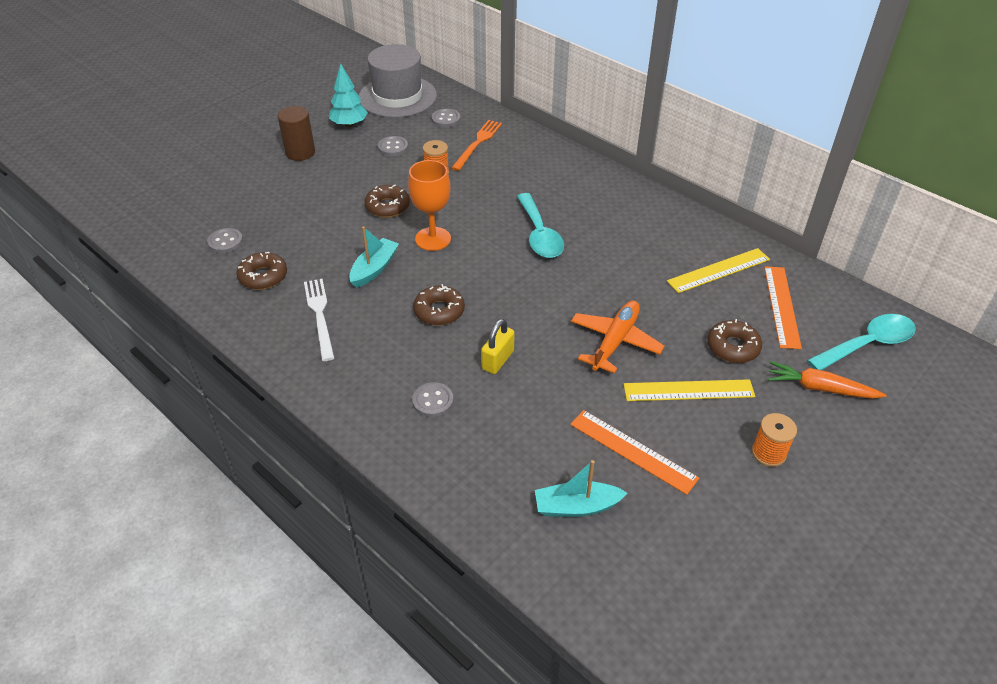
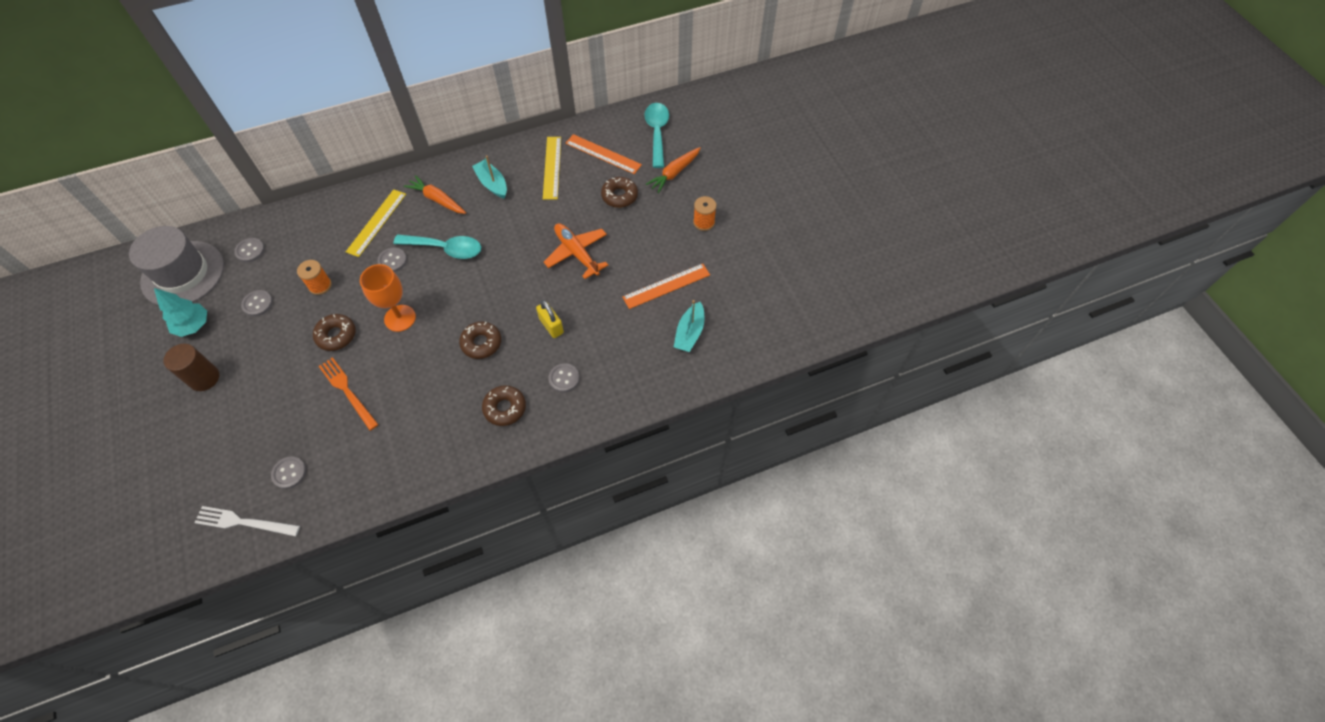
camera: 65 degrees left, 15 degrees up
(263, 276) = (358, 454): brown donut -> brown donut (505, 408)
(319, 316) = (433, 424): white fork -> white fork (244, 522)
(374, 269) = (405, 370): turquoise boat -> turquoise boat (492, 184)
(477, 143) = (304, 242): orange fork -> orange fork (347, 391)
(497, 205) = (392, 261): none -> grey button
(596, 203) = (437, 200): none -> orange carrot
(688, 390) = (639, 235): yellow ruler -> yellow ruler (376, 222)

